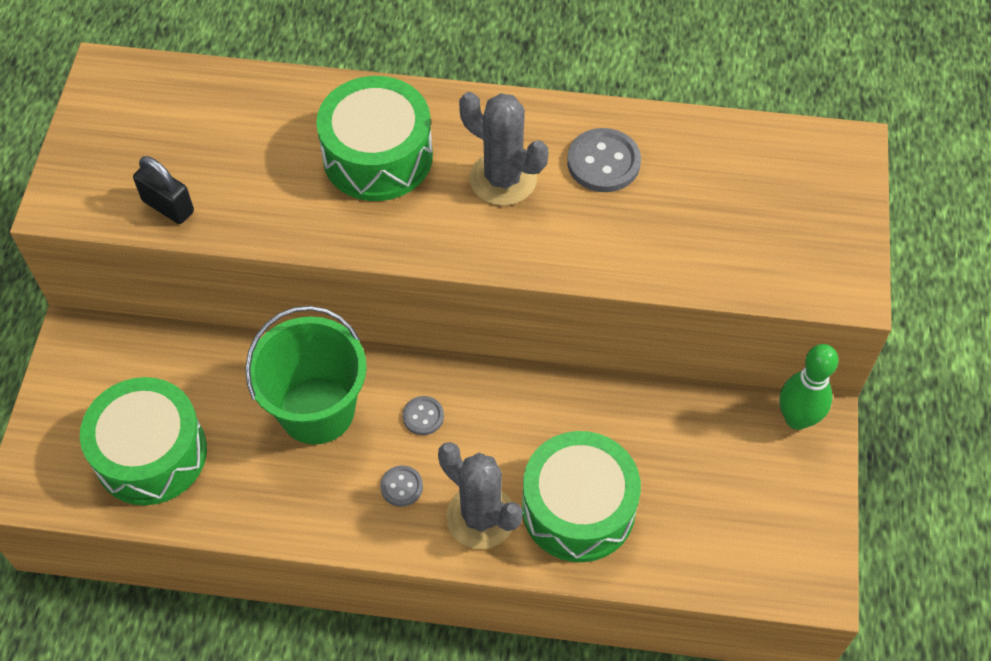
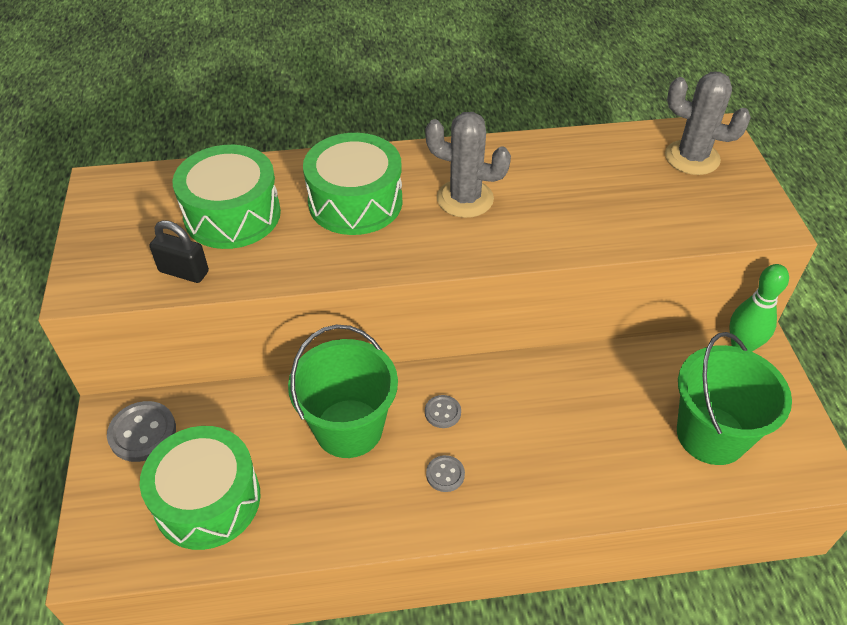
camera: 15 degrees left, 10 degrees down
(480, 517) = (523, 483): grey cactus -> grey cactus (692, 158)
(578, 508) = (602, 456): green drum -> green drum (232, 214)
(603, 162) = (539, 173): grey button -> grey button (142, 433)
(710, 514) = (711, 435): none -> green bucket

